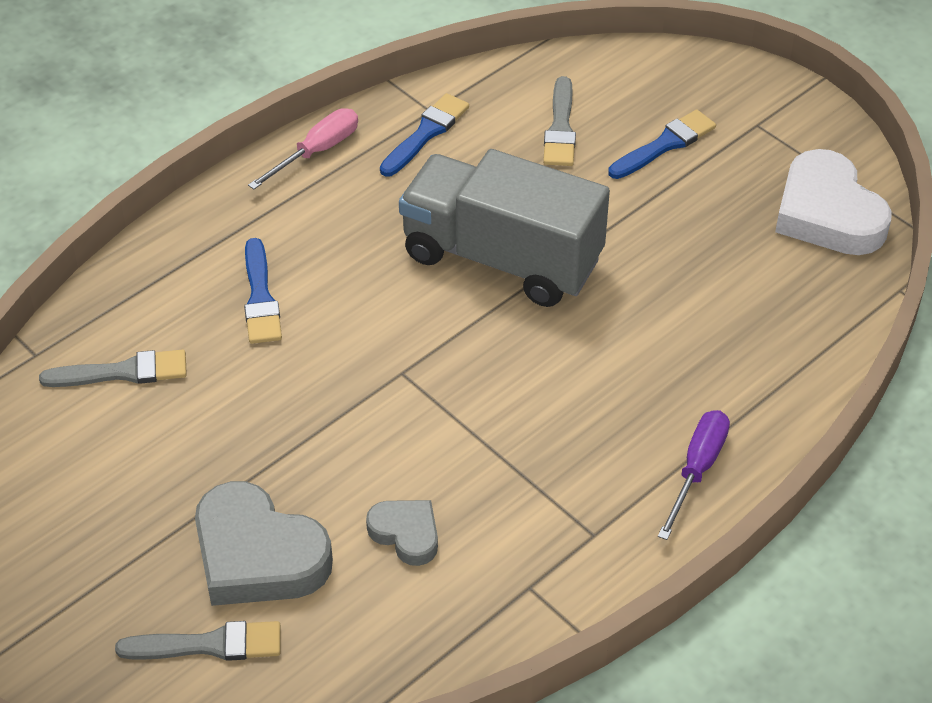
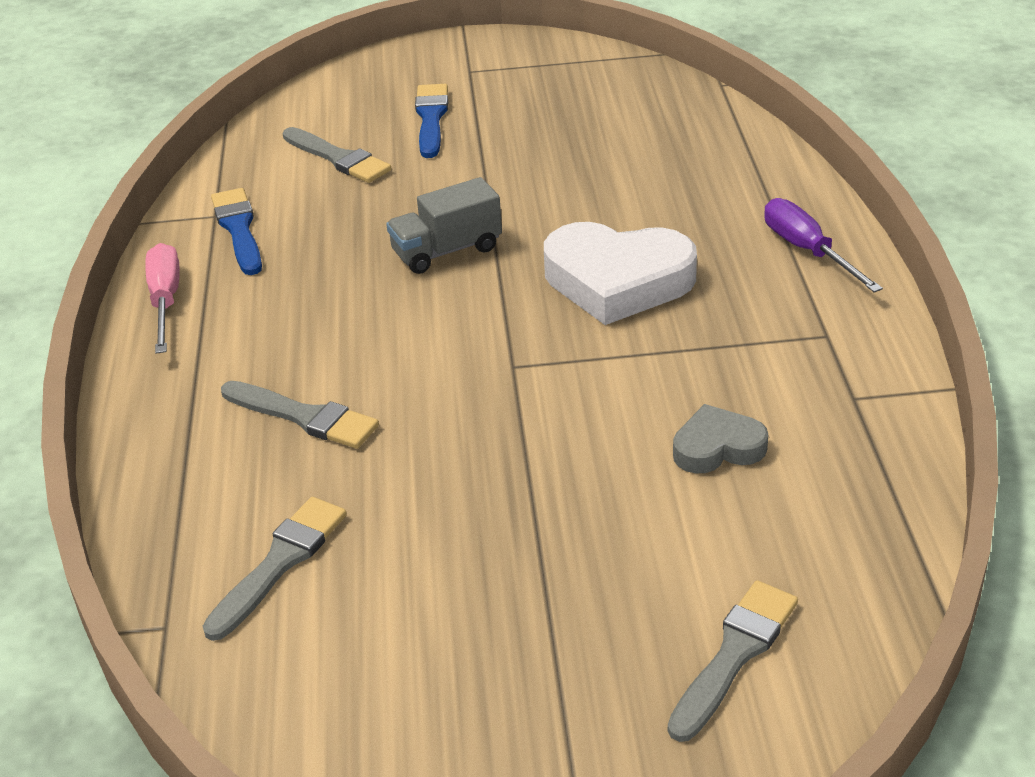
camera: 50 degrees left, 10 degrees down
(258, 555) = (646, 564): grey heart -> none
(260, 297) = (303, 416): blue brush -> grey brush
(502, 258) = (447, 251): grey truck -> grey truck, size x0.49
(827, 213) = (605, 80): white heart -> white heart (617, 281)

